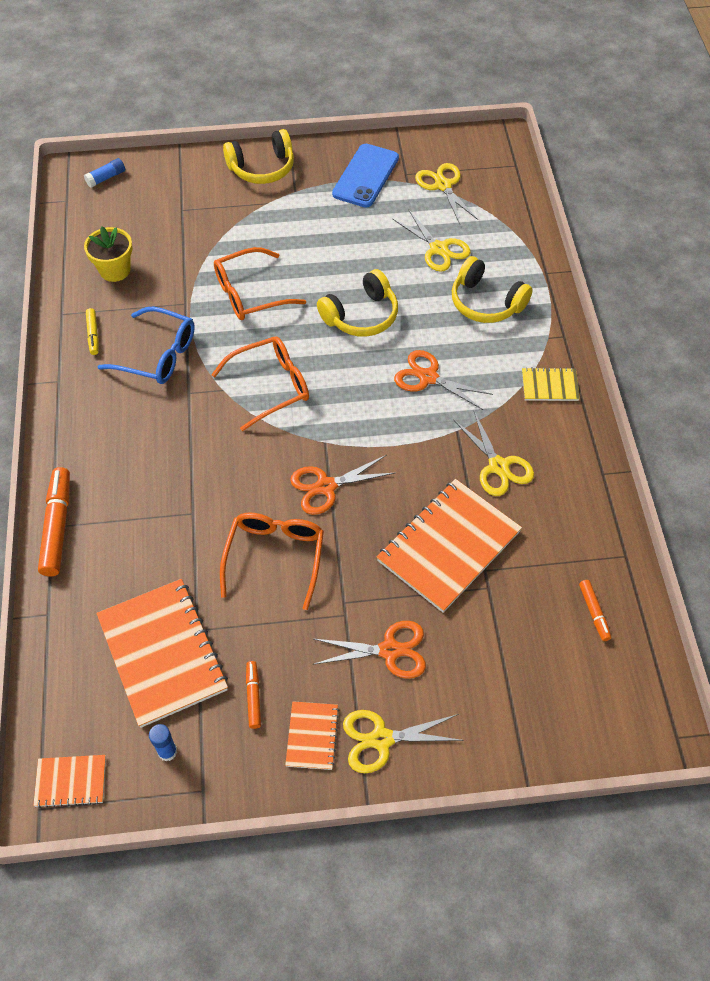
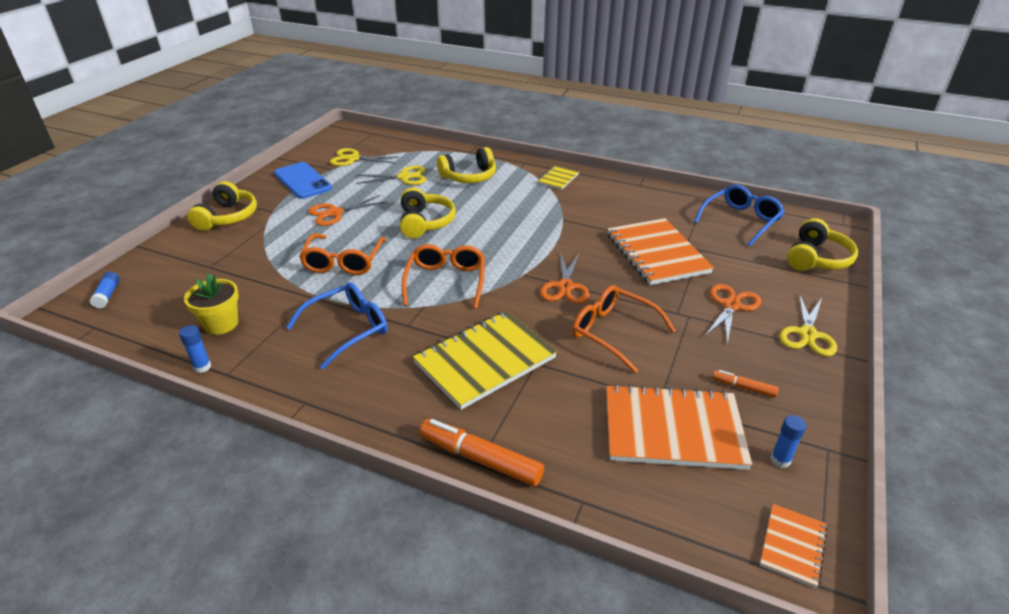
camera: 60 degrees left, 20 degrees down
(61, 294) = (202, 367): none -> blue glue stick
(93, 335) = (278, 361): yellow marker -> none
(174, 473) = (485, 360): none -> yellow notebook
(312, 736) = (793, 367): orange notebook -> none
(428, 377) = (508, 215): orange scissors -> orange scissors (335, 213)
(498, 466) = (605, 215): yellow scissors -> none
(557, 720) = (816, 258): none -> yellow headphones
(594, 612) = (741, 220): orange marker -> blue glasses

